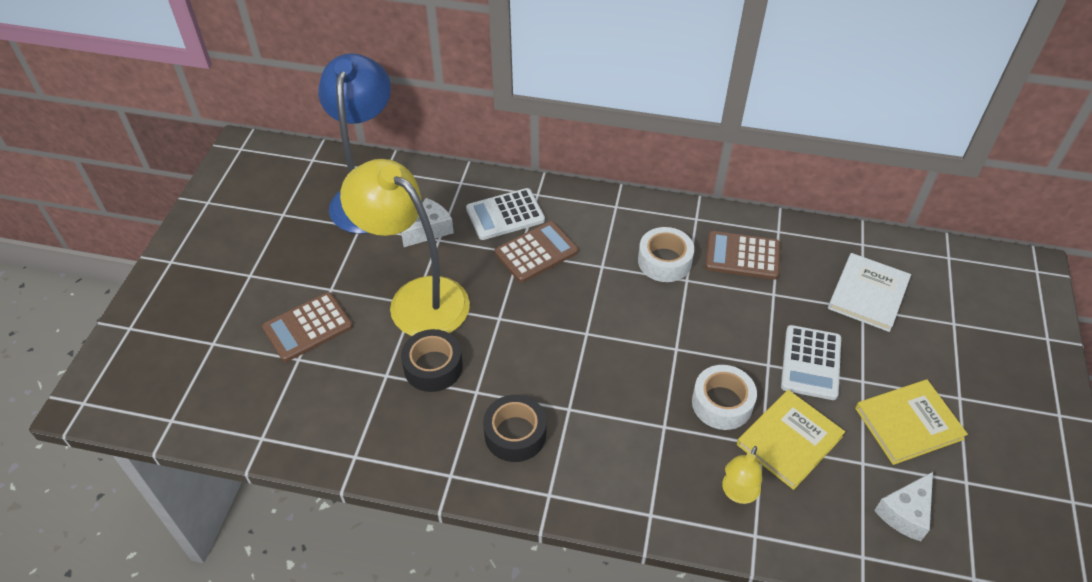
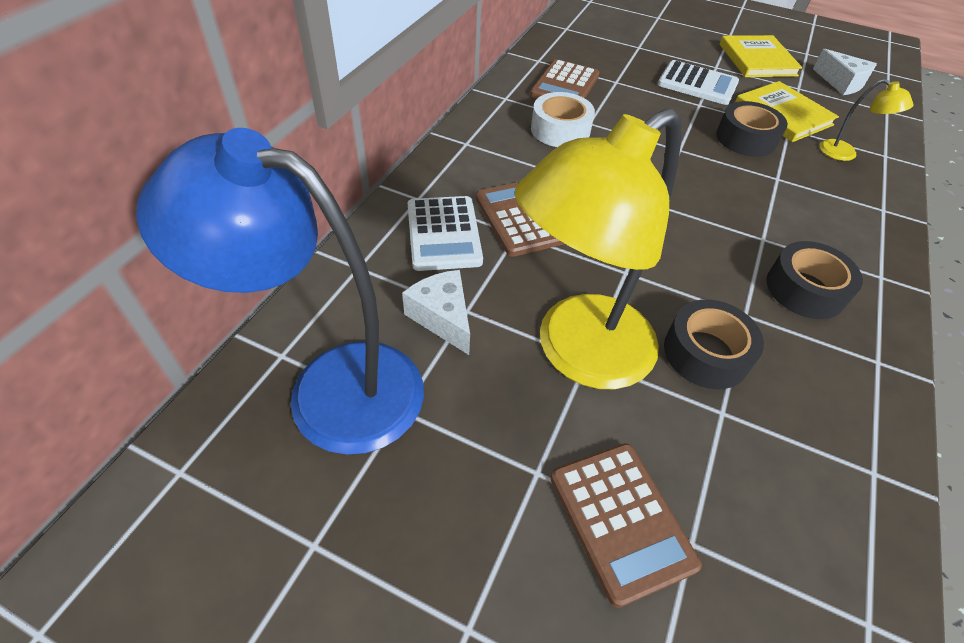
camera: 80 degrees left, 0 degrees up
(722, 403) = (746, 139): white tape -> black tape
(868, 294) = (623, 40): white book -> none

